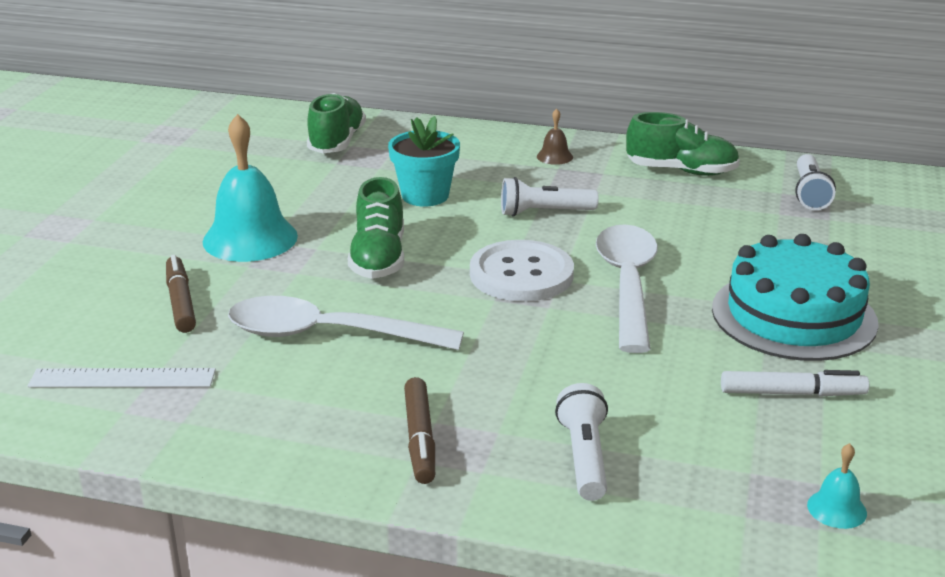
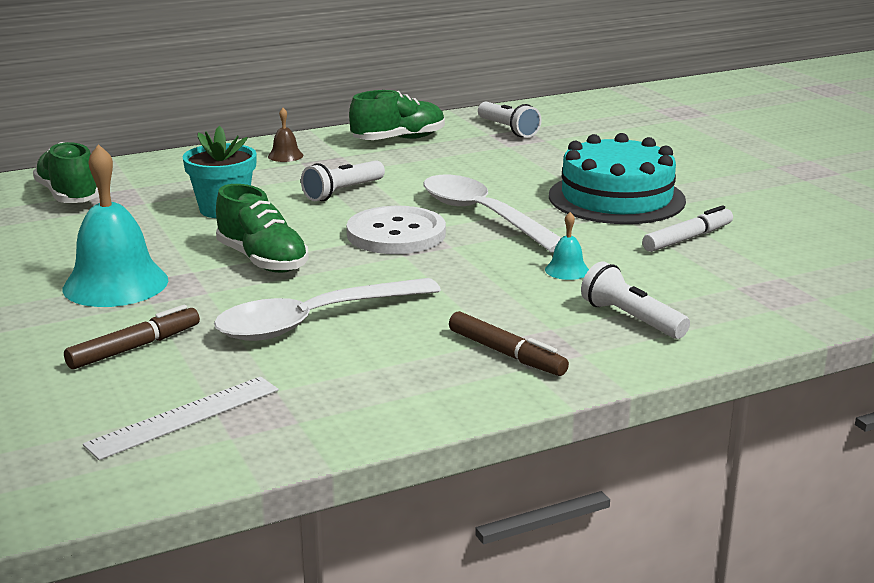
camera: 40 degrees left, 5 degrees down
(180, 302) = (134, 347): brown marker -> brown marker turned 105 degrees clockwise
(837, 509) = (810, 285): turquoise bell -> turquoise bell (567, 270)

